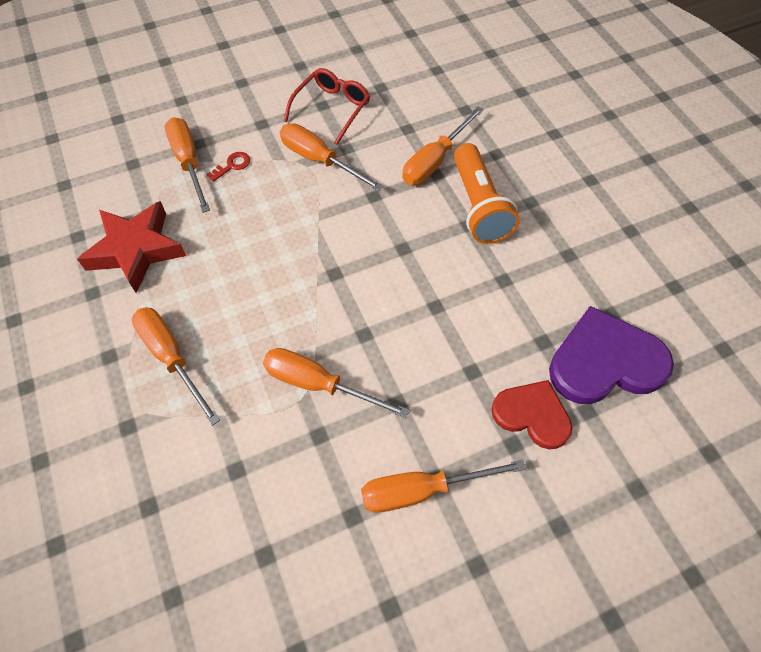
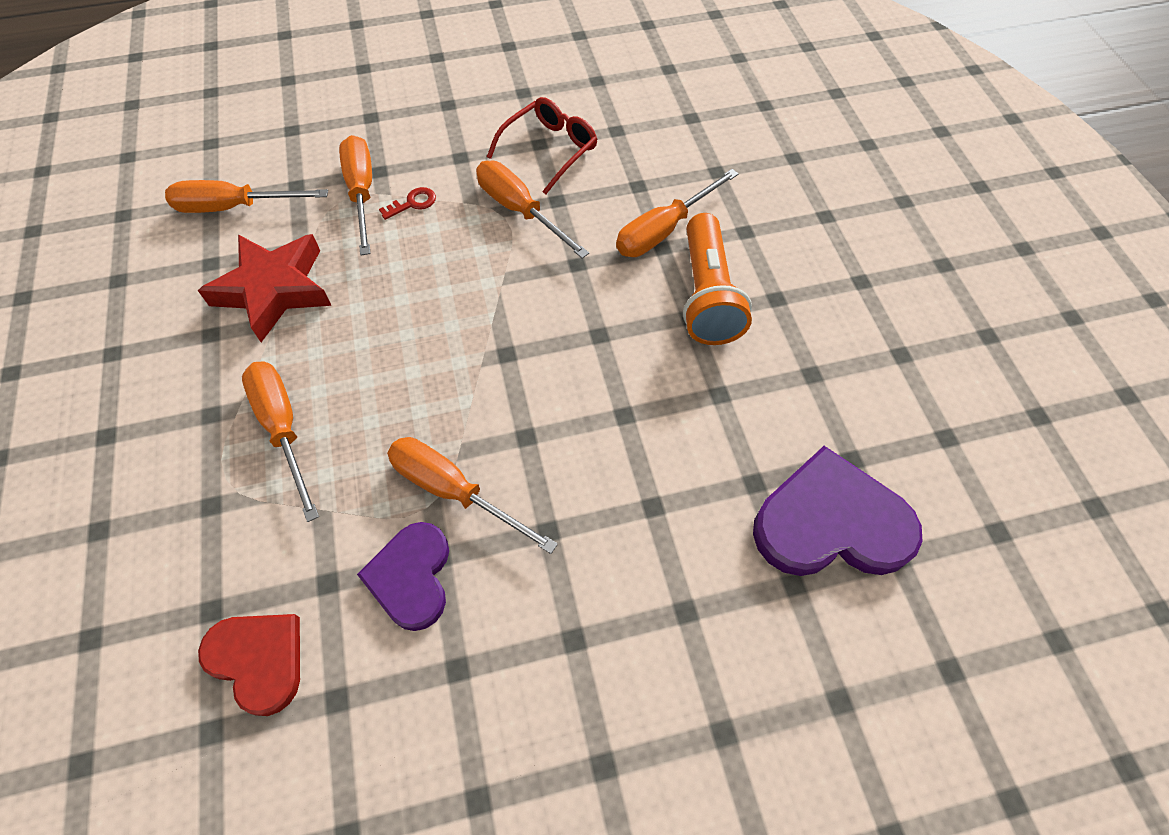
camera: 10 degrees right, 0 degrees up
(301, 454) = (411, 577): none -> purple heart
(422, 490) = (553, 651): orange screwdriver -> orange screwdriver (234, 207)
(532, 415) = (719, 577): red heart -> red heart (258, 660)

